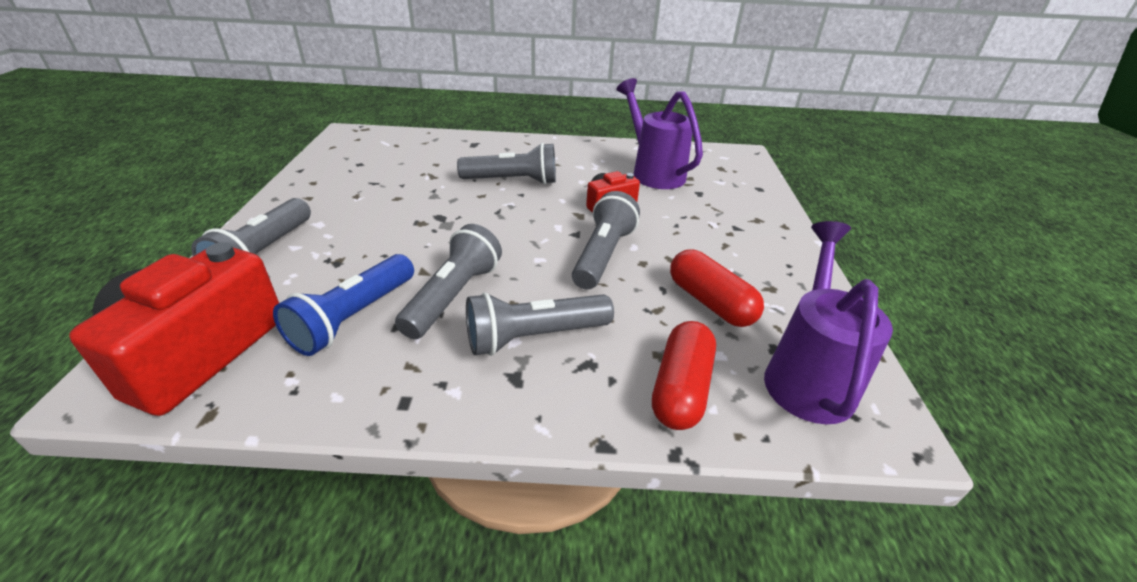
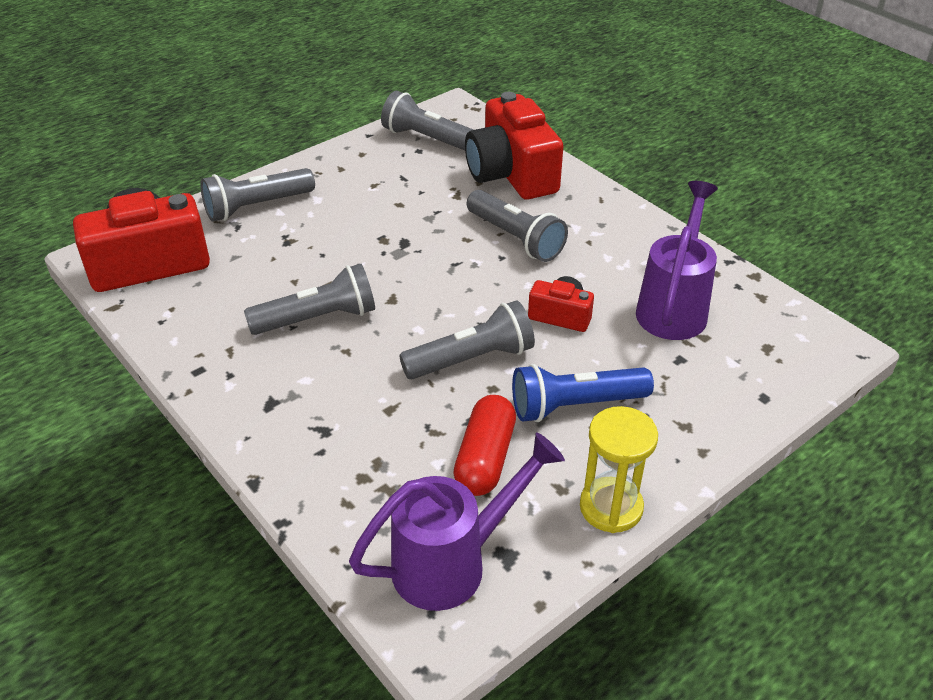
camera: 50 degrees right, 5 degrees up
(353, 317) = (243, 293): blue flashlight -> blue flashlight (575, 405)
(451, 151) = (511, 174): none -> red camera
(534, 337) = (321, 386): grey flashlight -> grey flashlight (428, 139)
(681, 388) = (351, 493): red capsule -> none
(805, 279) = (611, 507): none -> yellow hourglass

